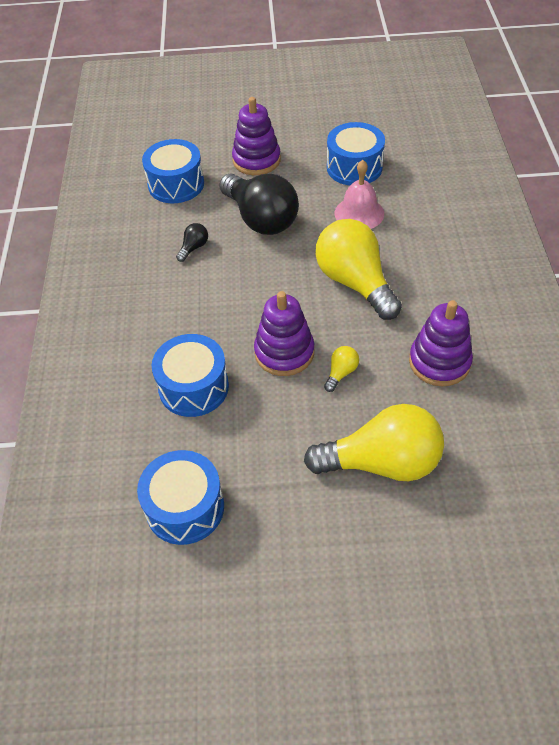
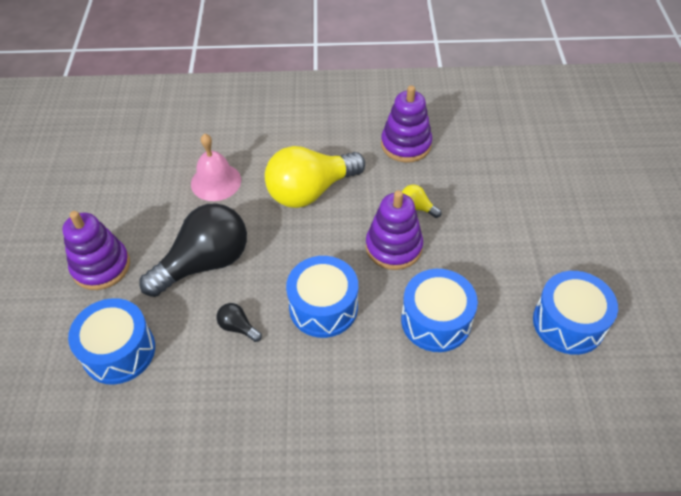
camera: 90 degrees left, 0 degrees up
(354, 167) = (144, 181): blue drum -> blue drum (323, 307)
(381, 462) = (506, 187): yellow light bulb -> none

